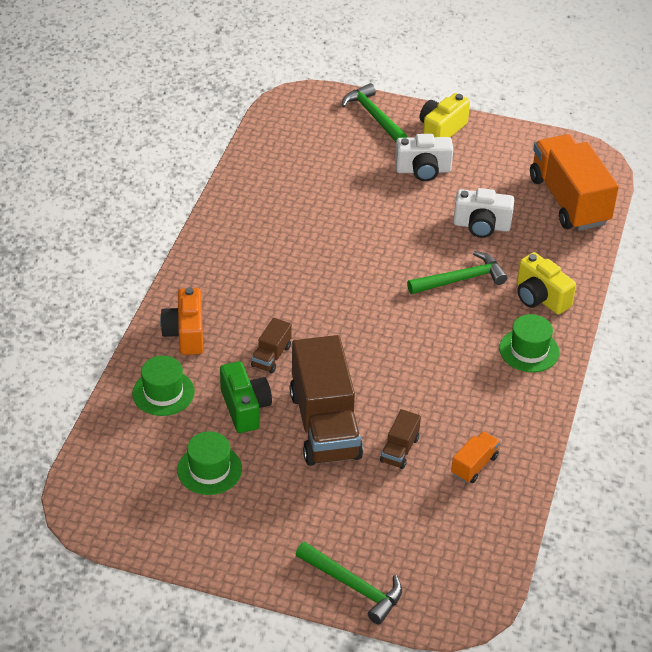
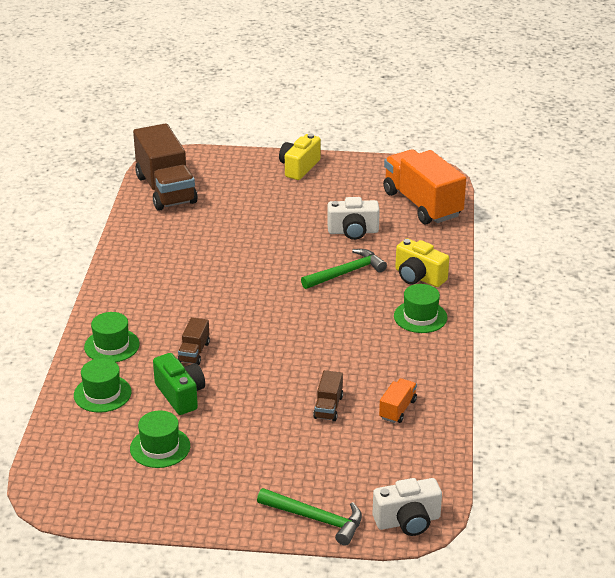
camera: 10 degrees left, 10 degrees down
(185, 333) = (112, 346): orange camera -> green hat
(324, 425) = (256, 398): brown truck -> brown truck (165, 189)
(373, 115) = (238, 164): green hammer -> none
(423, 170) = (291, 198): white camera -> white camera (408, 521)

